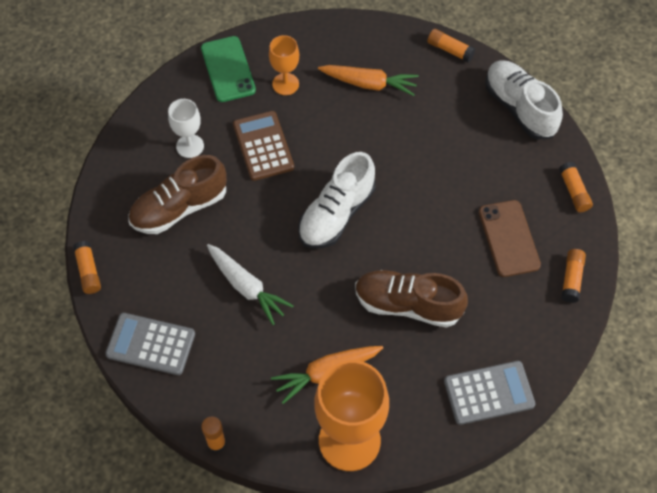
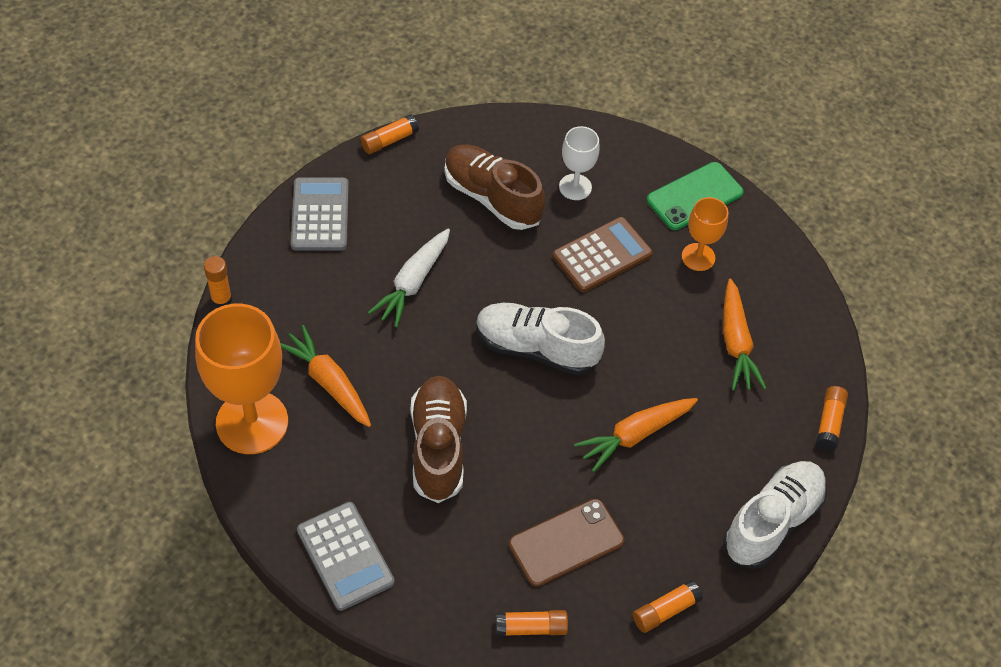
camera: 70 degrees right, 5 degrees down
(430, 170) = (635, 435): none -> orange carrot

